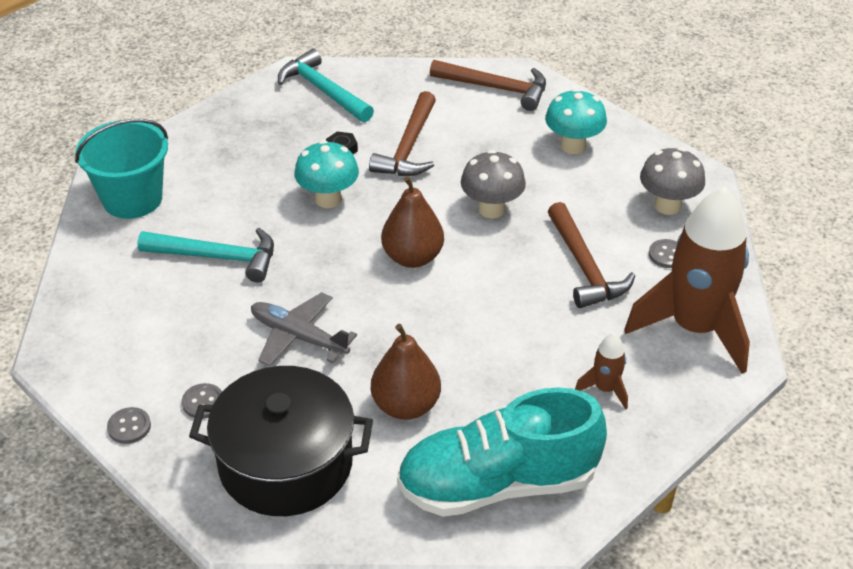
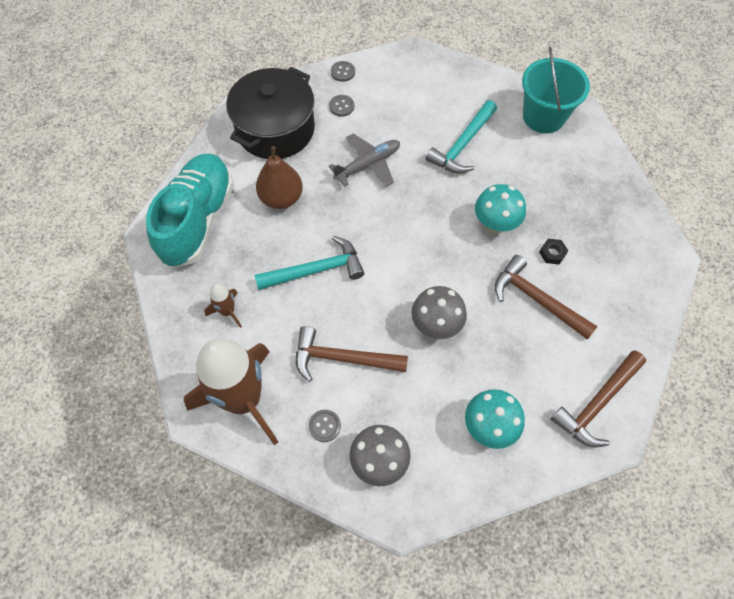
camera: 115 degrees right, 20 degrees up
(323, 91) = (637, 267): turquoise hammer -> turquoise hammer (315, 270)
(412, 257) = (408, 252): brown pear -> none

